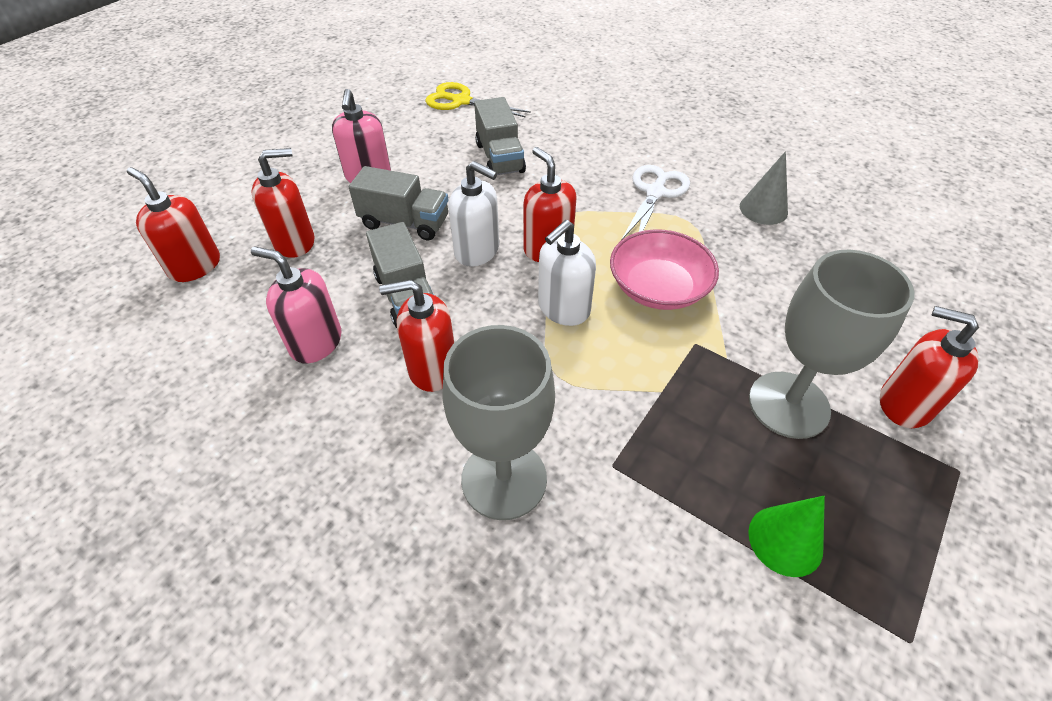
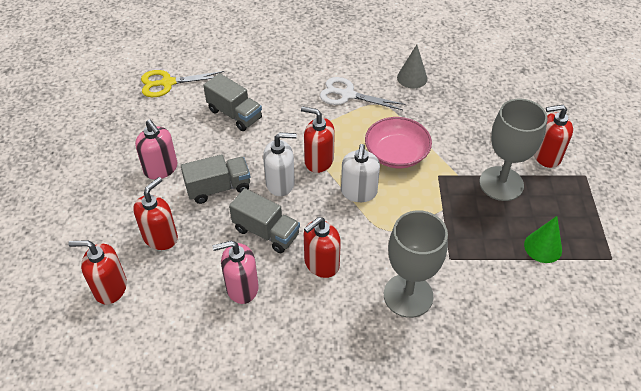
camera: 35 degrees left, 0 degrees up
(655, 193) = (347, 95): white scissors -> white scissors turned 60 degrees counterclockwise

